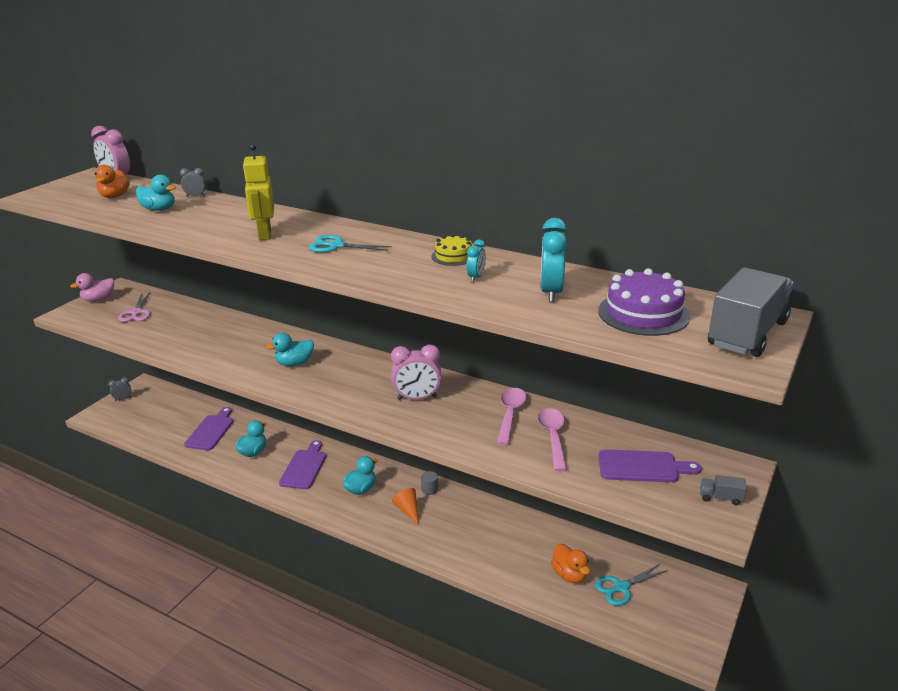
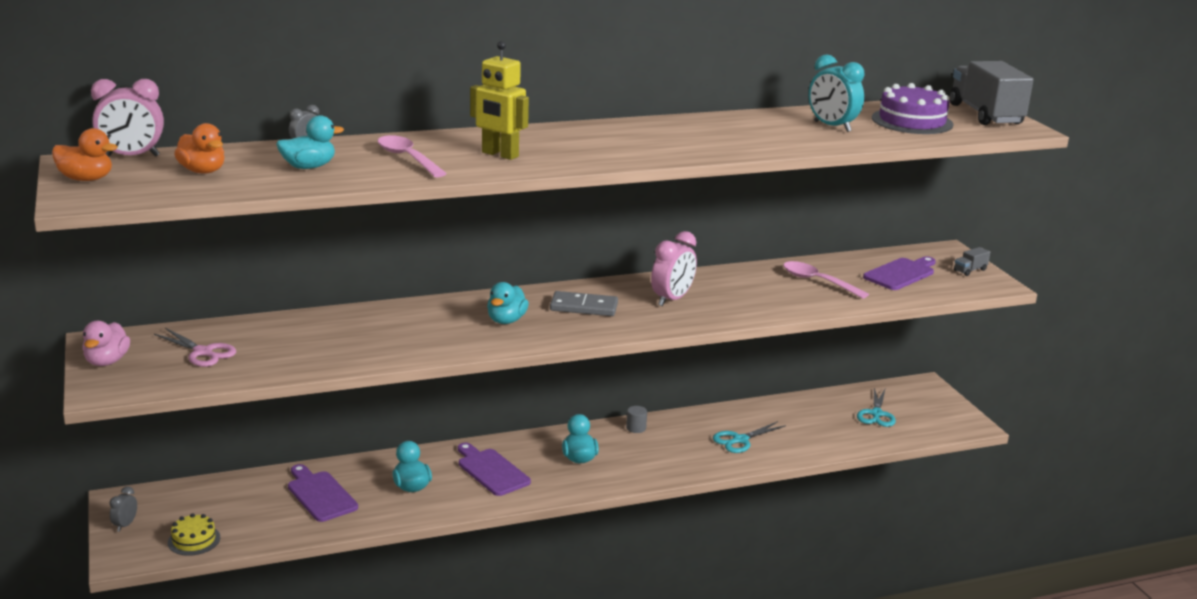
camera: 50 degrees left, 5 degrees down
(336, 246) = (593, 144): turquoise scissors -> turquoise scissors (740, 440)
(353, 376) = (584, 307): none -> grey domino
(408, 510) = (648, 451): orange cone -> none
(453, 256) = (703, 124): yellow cake -> yellow cake (194, 540)
(476, 277) = (760, 132): turquoise clock -> none
(510, 415) = (761, 281): pink spoon -> pink spoon (407, 158)
(569, 575) = (835, 425): orange duck -> orange duck (86, 179)

